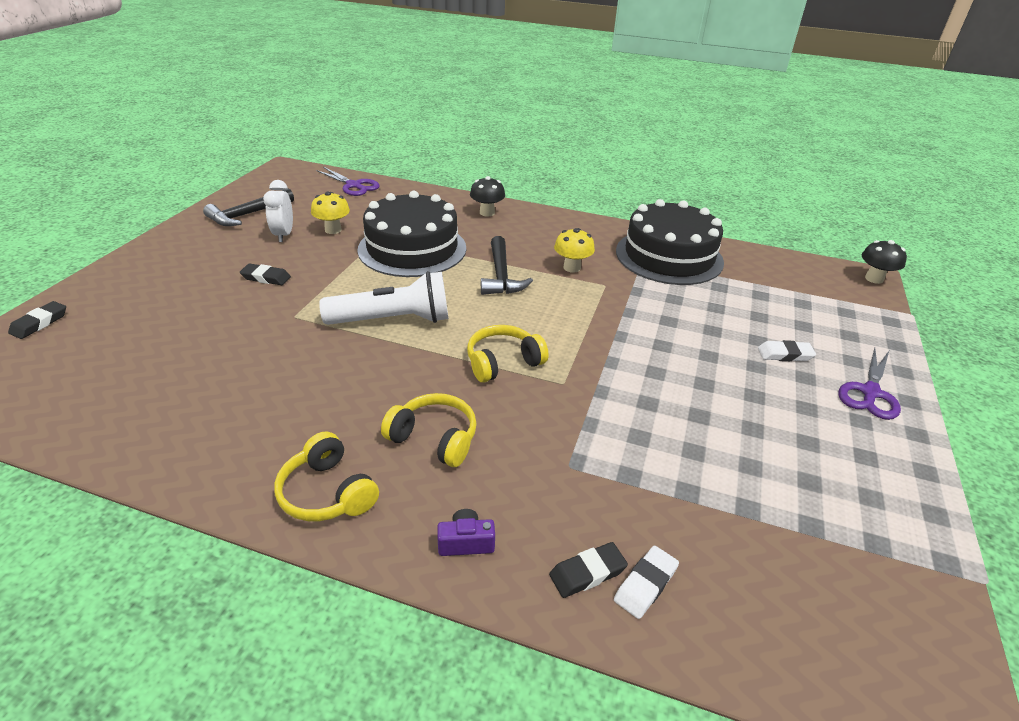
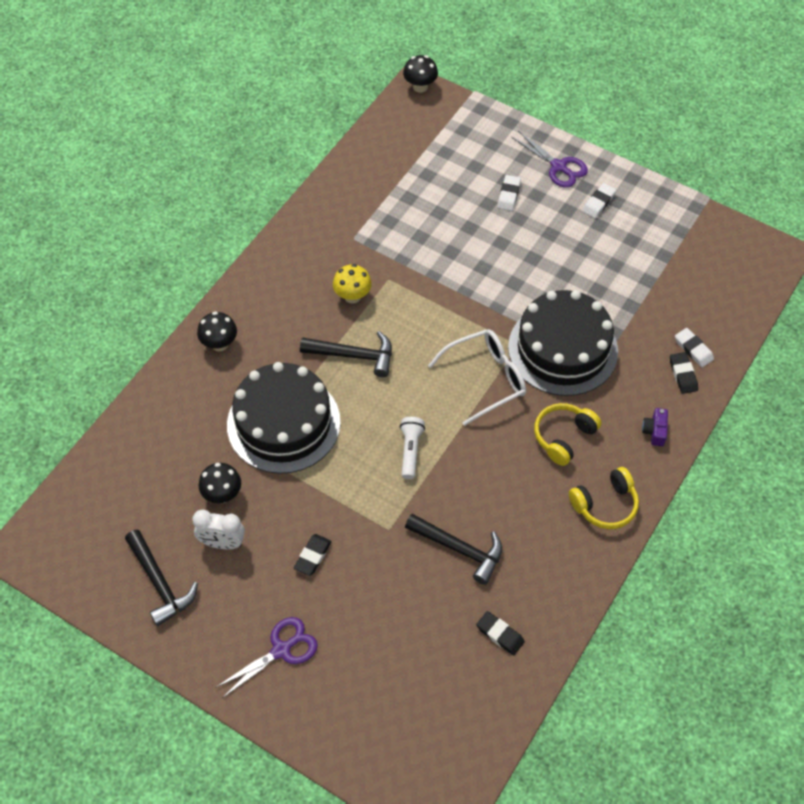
camera: 75 degrees left, 20 degrees up
(39, 323) = (356, 749): black eraser -> black eraser (500, 634)
(265, 366) = (460, 549): none -> black hammer
(333, 230) = (222, 495): yellow mushroom -> black mushroom
(353, 185) = (107, 470): purple scissors -> purple scissors (281, 650)
(393, 320) = (410, 450): white flashlight -> white flashlight, size x0.55
(503, 362) = (485, 379): yellow headphones -> white glasses
(669, 256) = (350, 215): black cake -> black cake (563, 349)
(845, 438) = (598, 203): none -> white eraser

